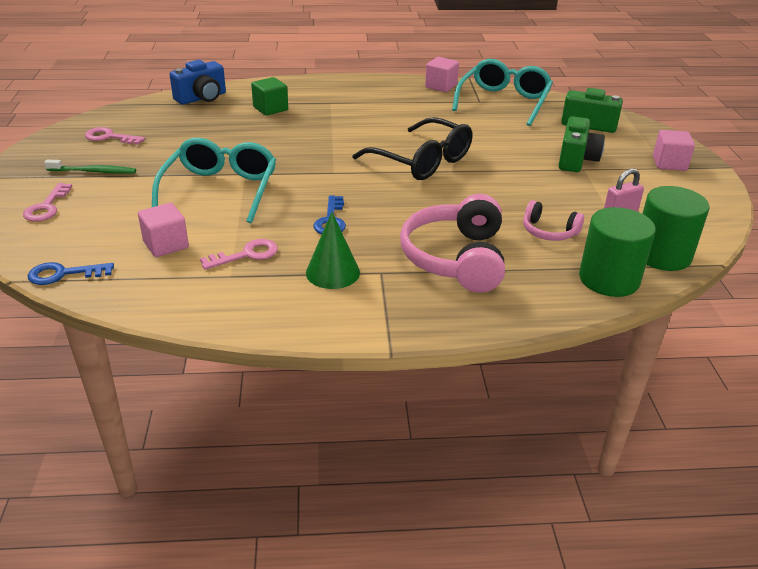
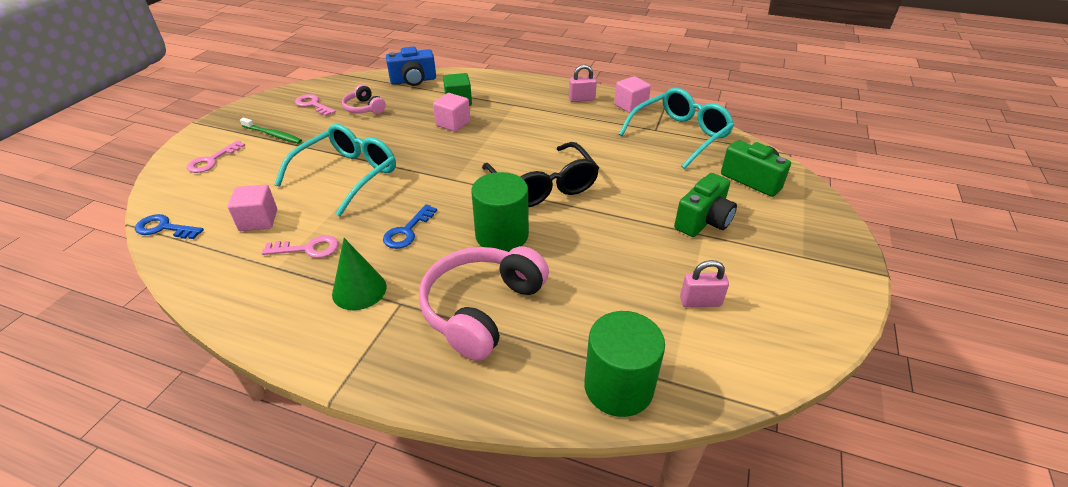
camera: 25 degrees right, 5 degrees up
(391, 88) = (581, 99): none -> pink padlock
(549, 231) = (602, 303): pink headphones -> pink headphones (364, 108)
(662, 255) = (706, 373): green cylinder -> green cylinder (502, 235)
(669, 163) = (810, 251): pink cube -> pink cube (453, 123)

